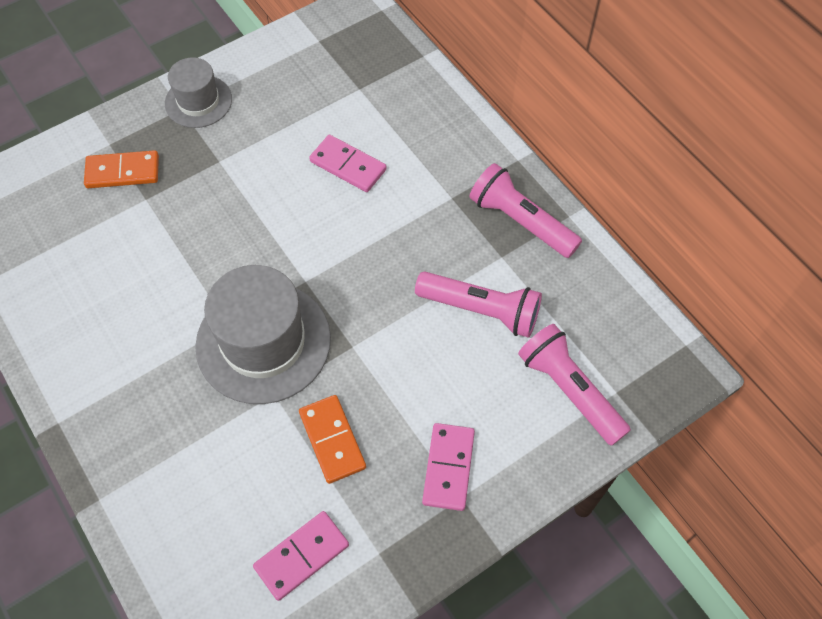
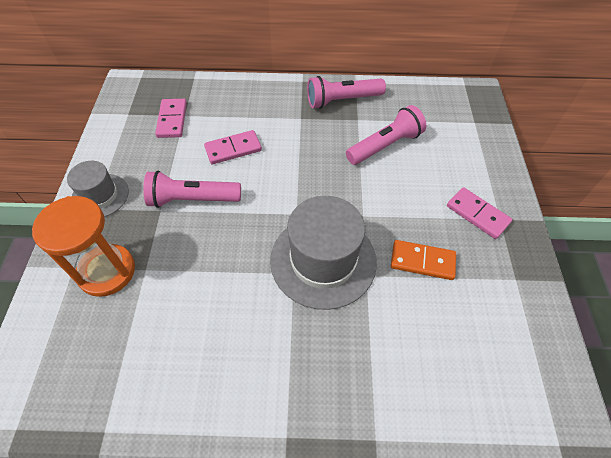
camera: 55 degrees left, 5 degrees down
(123, 172) = (107, 271): orange domino -> orange hourglass
(302, 556) = (497, 323): pink domino -> pink domino (172, 120)
(569, 390) = (461, 138): pink flashlight -> pink flashlight (192, 199)

